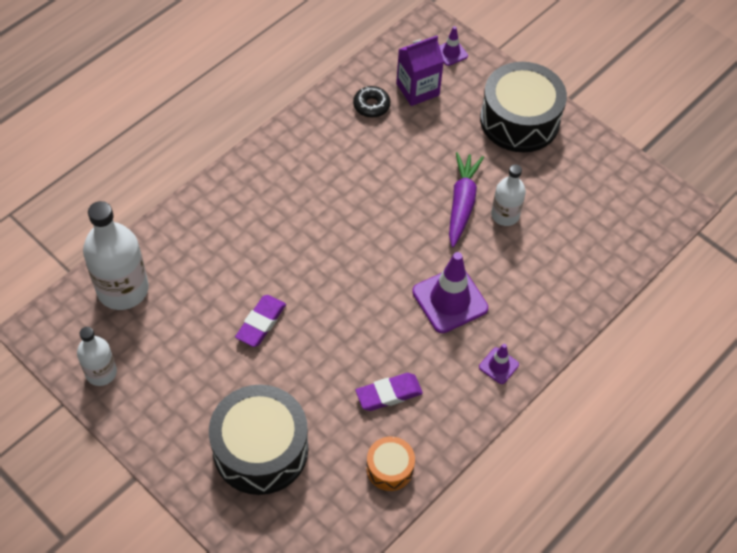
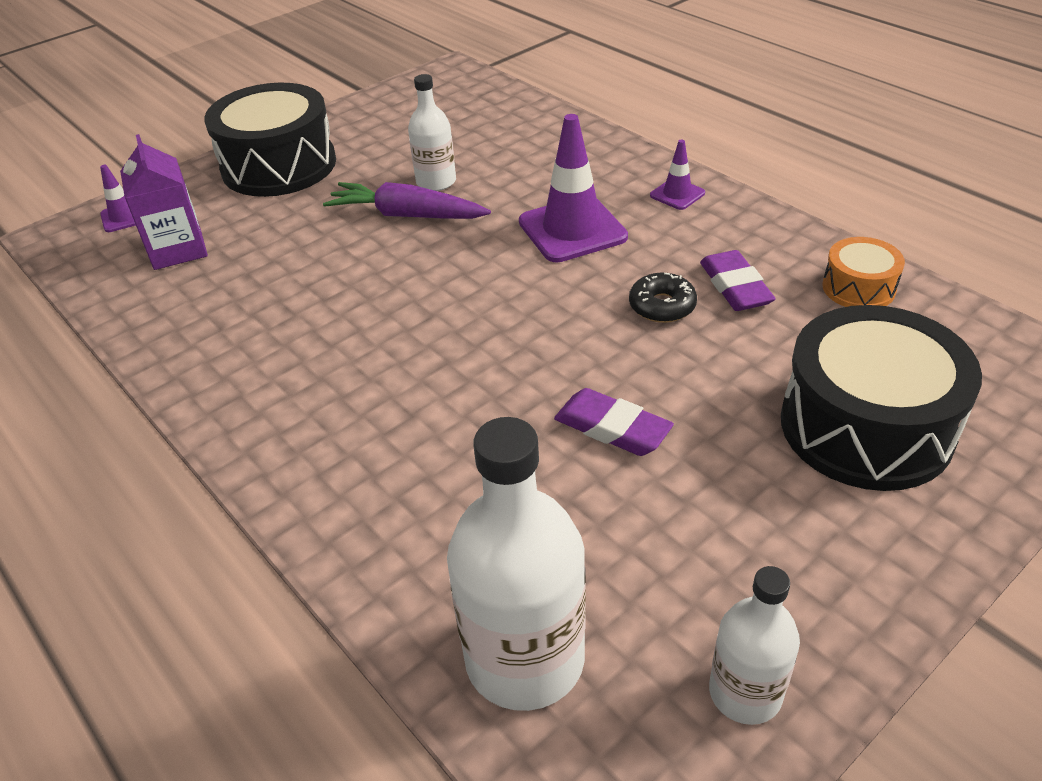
camera: 80 degrees left, 15 degrees down
(371, 105) = (186, 296): black donut -> black donut (662, 306)

